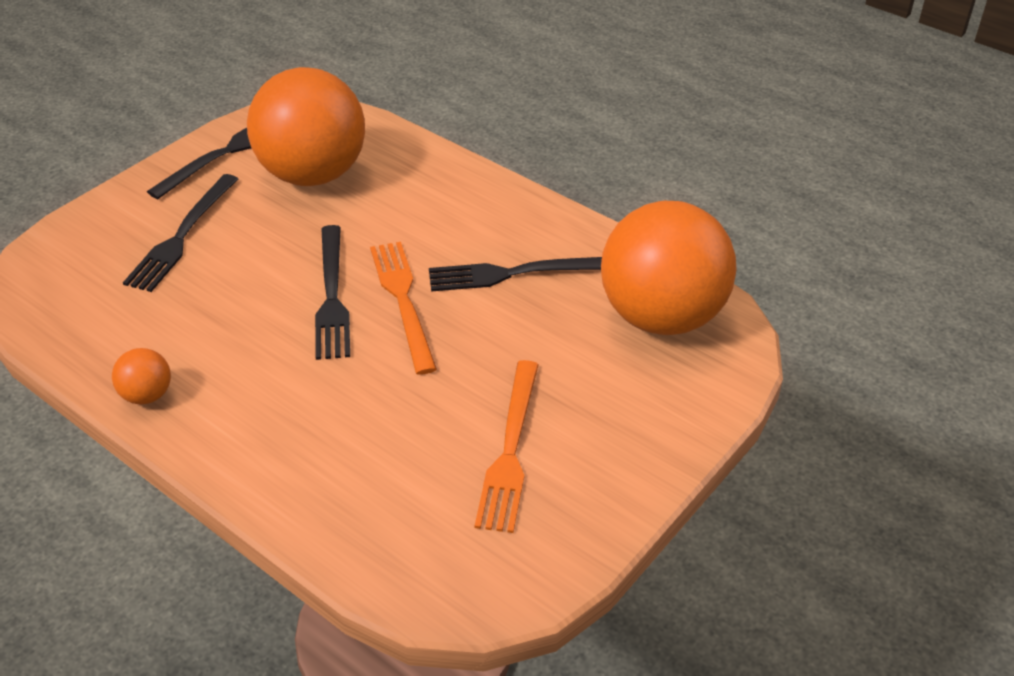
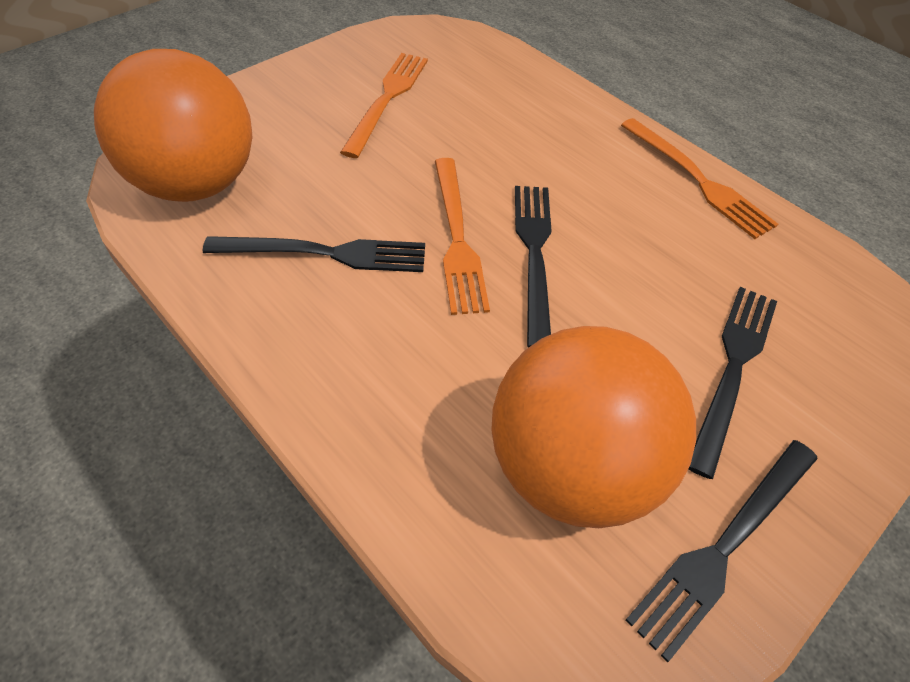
camera: 175 degrees left, 10 degrees up
(147, 395) = (697, 179): orange ball -> orange fork

